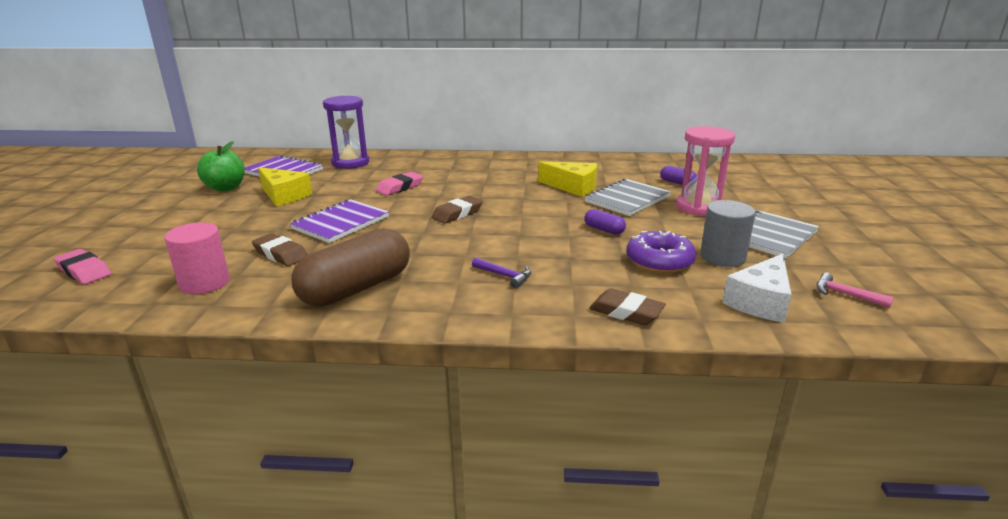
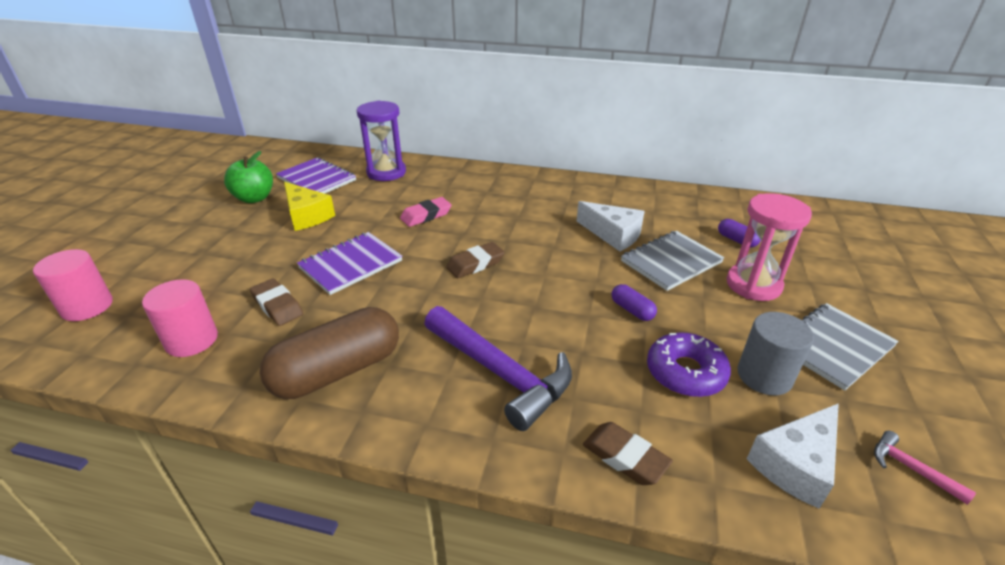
camera: 10 degrees right, 10 degrees up
(84, 271) = (87, 307): pink eraser -> pink cylinder
(505, 276) = (501, 373): purple hammer -> purple hammer, size x2.39
(573, 187) = (613, 234): yellow cheese -> white cheese

